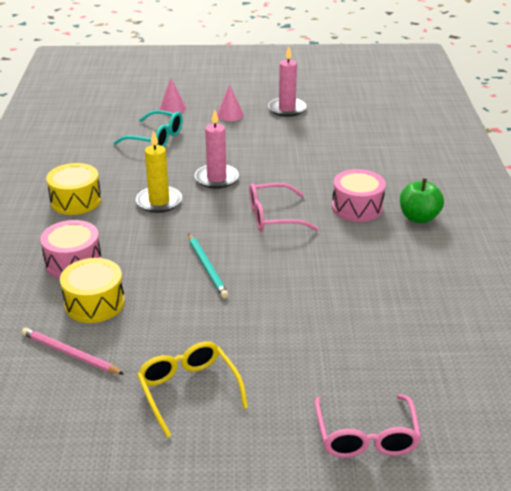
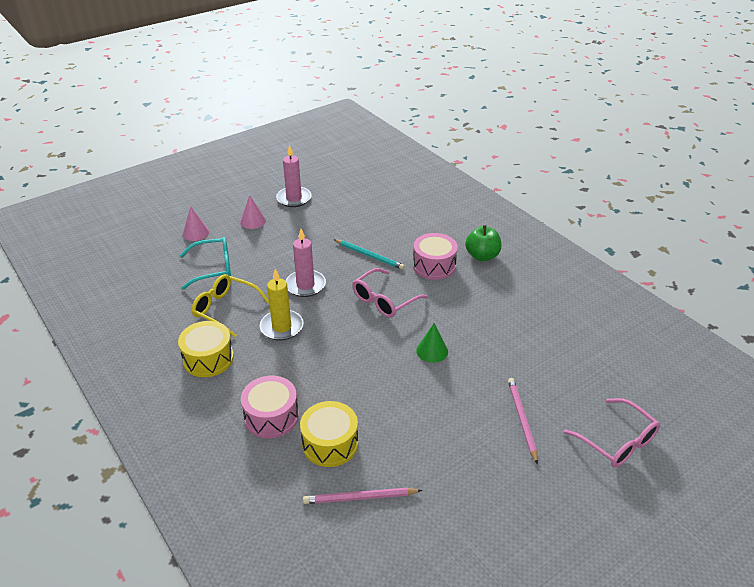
camera: 35 degrees left, 5 degrees up
(188, 390) = (477, 475): yellow glasses -> yellow glasses (225, 309)
(207, 267) = (382, 367): turquoise pencil -> turquoise pencil (369, 256)
(269, 274) = (432, 351): none -> green cone
(287, 368) = (521, 419): none -> pink pencil

